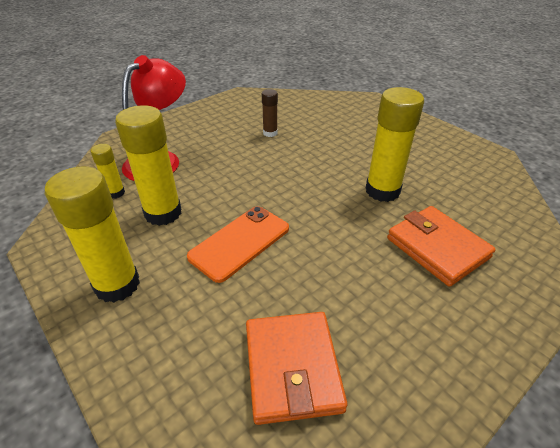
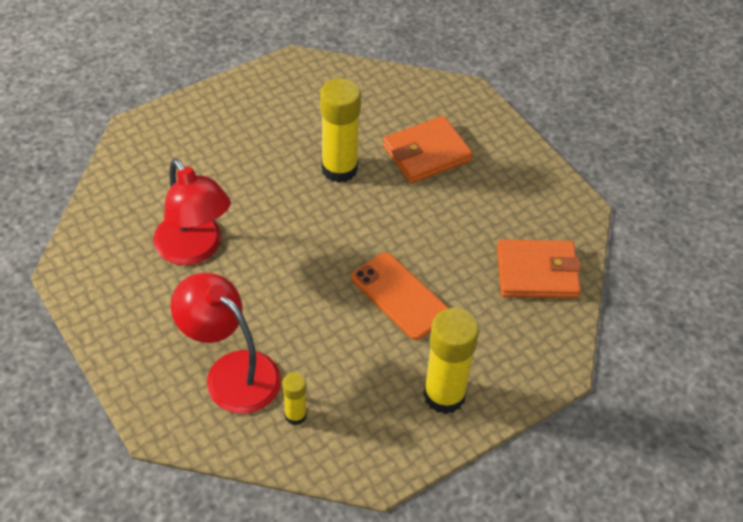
camera: 85 degrees left, 10 degrees up
(163, 213) = (343, 363): yellow glue stick -> none
(270, 133) = (194, 249): brown glue stick -> red lamp

